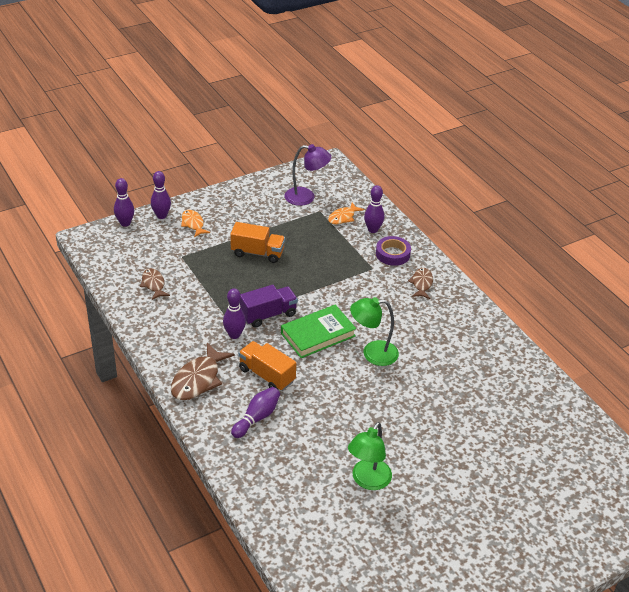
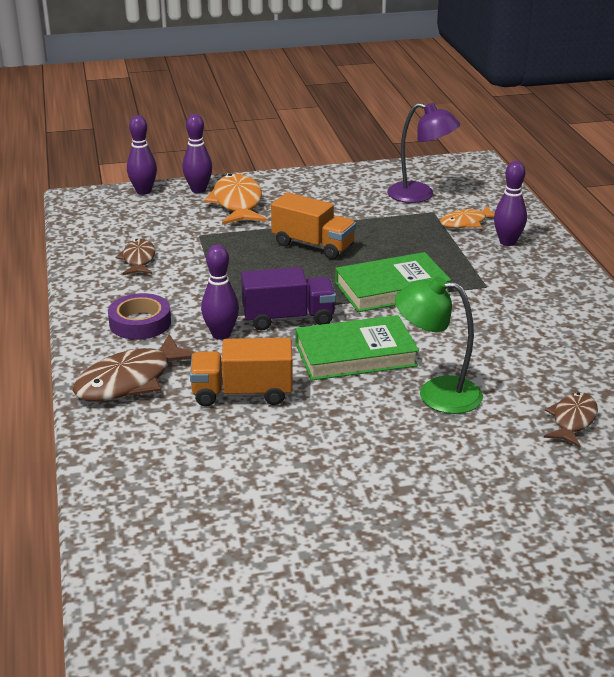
camera: 20 degrees right, 10 degrees down
(193, 224) = (237, 203): orange fish -> orange fish, size x1.64
(257, 418) = (193, 448): purple bowling pin -> none
(266, 375) = (242, 393): orange truck -> orange truck turned 60 degrees counterclockwise
(319, 280) = (391, 288): none -> green book
(368, 481) = (339, 581): green lamp -> none
(392, 254) = (528, 274): purple tape -> purple tape (140, 323)
(421, 284) = (562, 316): brown fish -> brown fish (572, 420)

